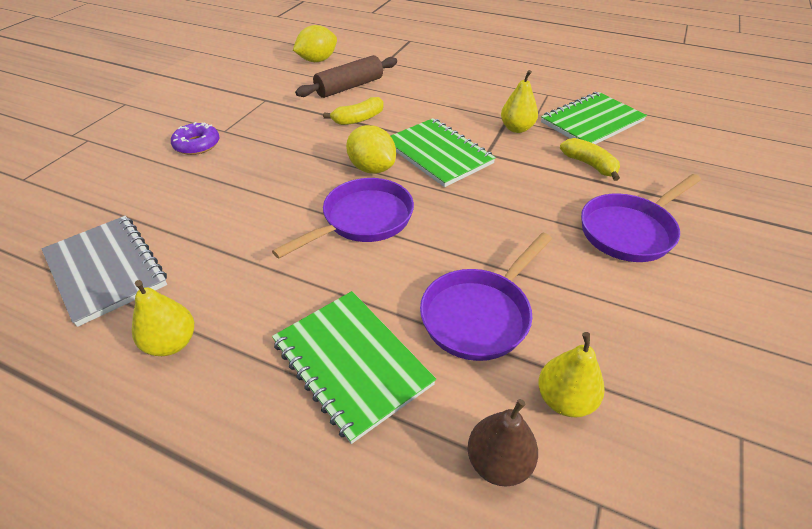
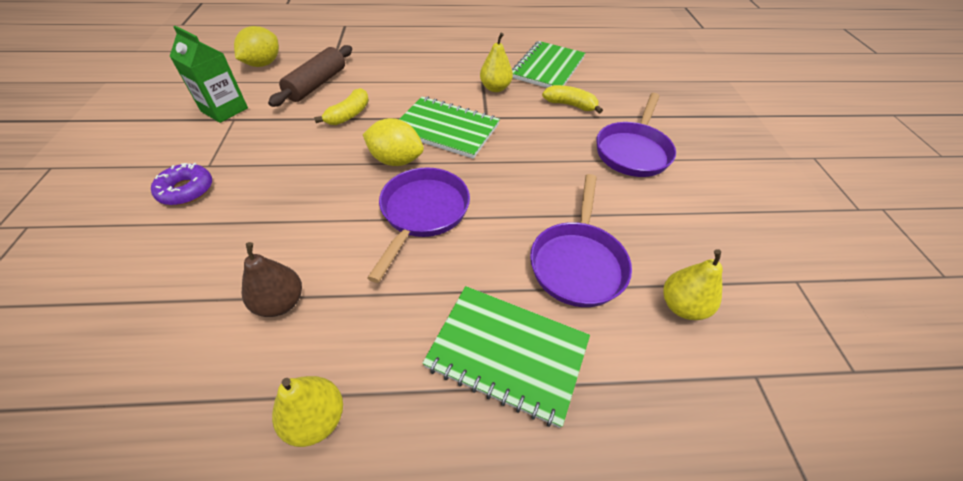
camera: 30 degrees left, 5 degrees up
(105, 270) = (172, 374): grey notebook -> none
(263, 91) = (224, 110): none -> green carton
(498, 462) = (674, 380): brown pear -> brown pear (280, 303)

